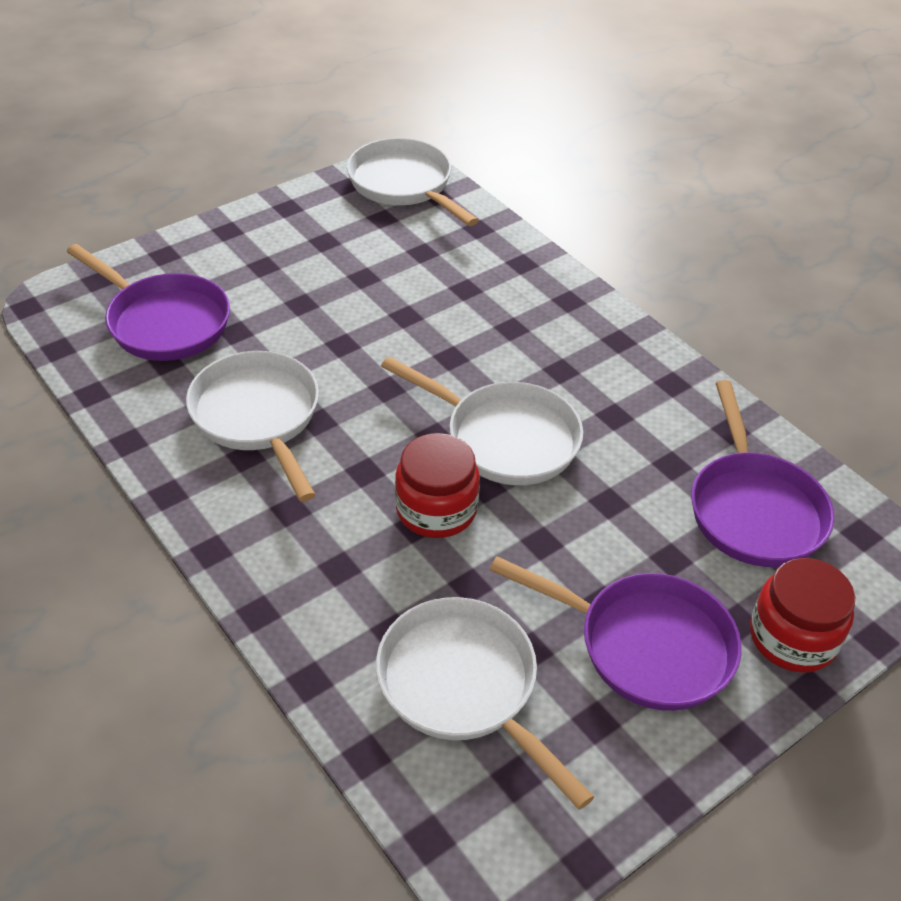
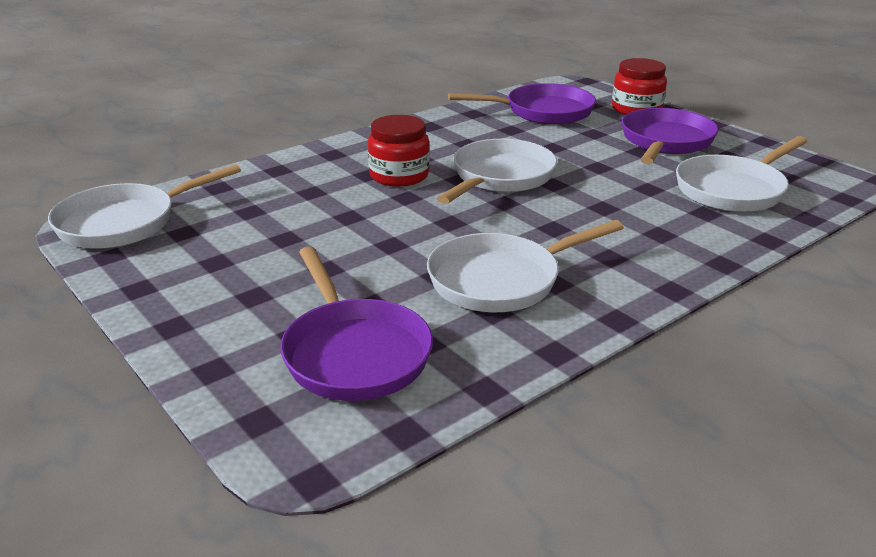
camera: 90 degrees left, 15 degrees down
(163, 322) = (353, 353): purple pan -> purple pan turned 120 degrees clockwise
(436, 509) = (584, 200): red jar -> red jar (399, 175)

